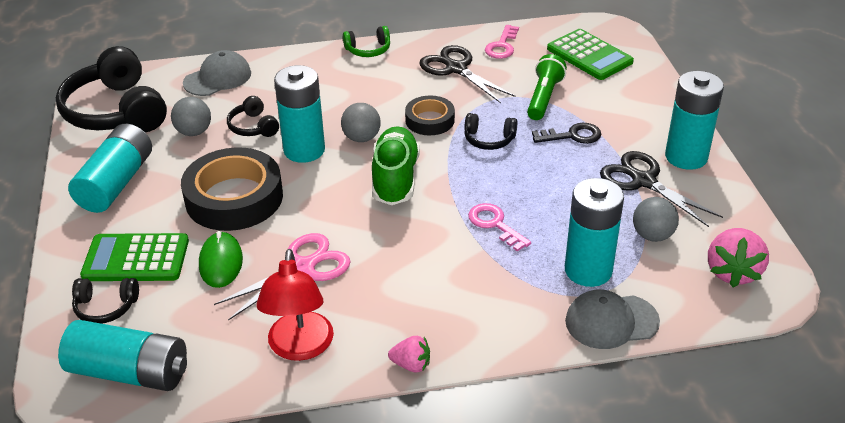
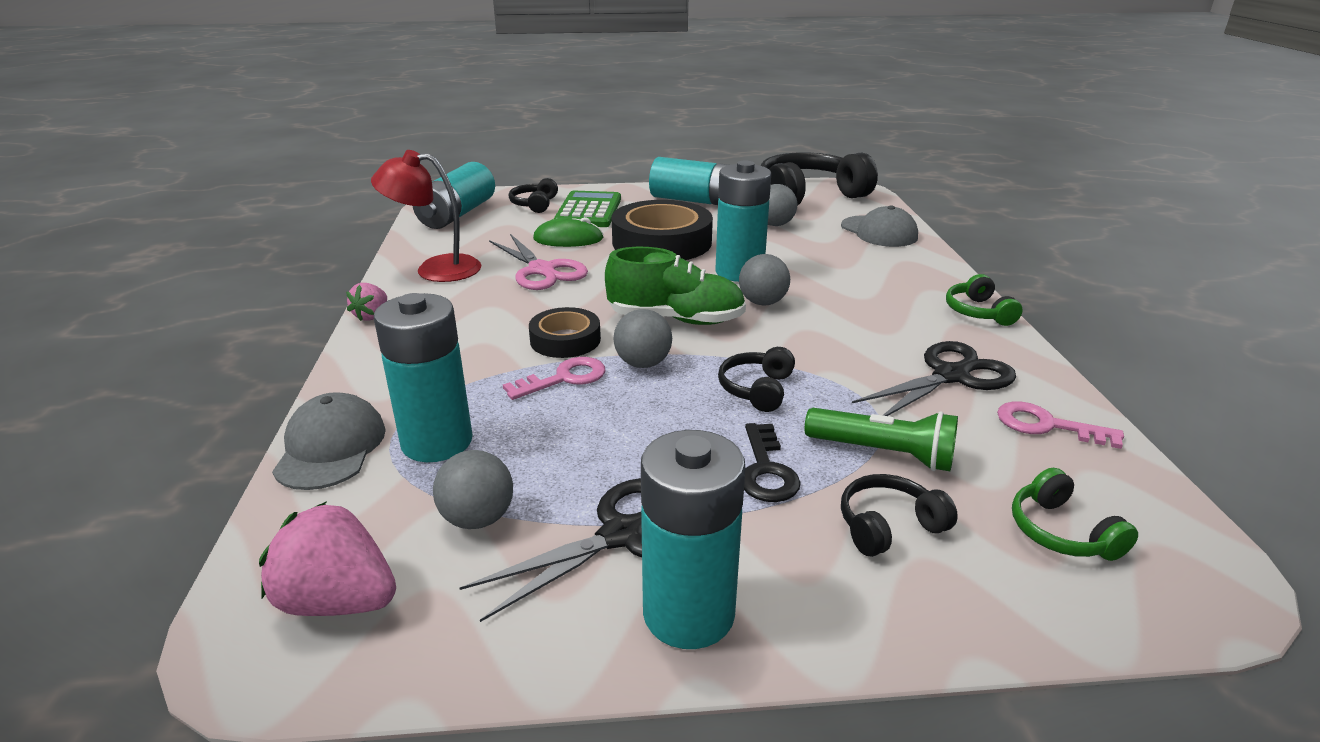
camera: 95 degrees right, 10 degrees down
(253, 127) = (785, 248): black headphones -> black headphones (888, 526)
(430, 120) = (804, 347): black tape -> black tape (565, 340)
(466, 189) = (643, 363): none -> grey ball
(589, 55) = (1061, 532): green calculator -> green headphones

